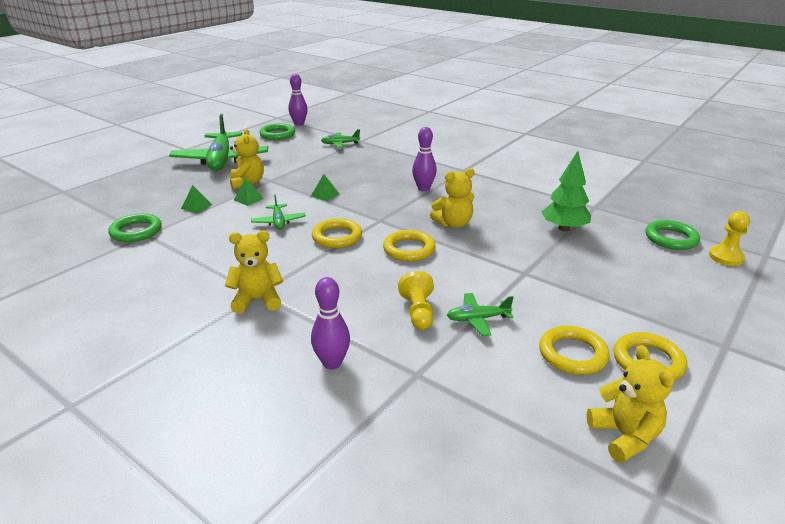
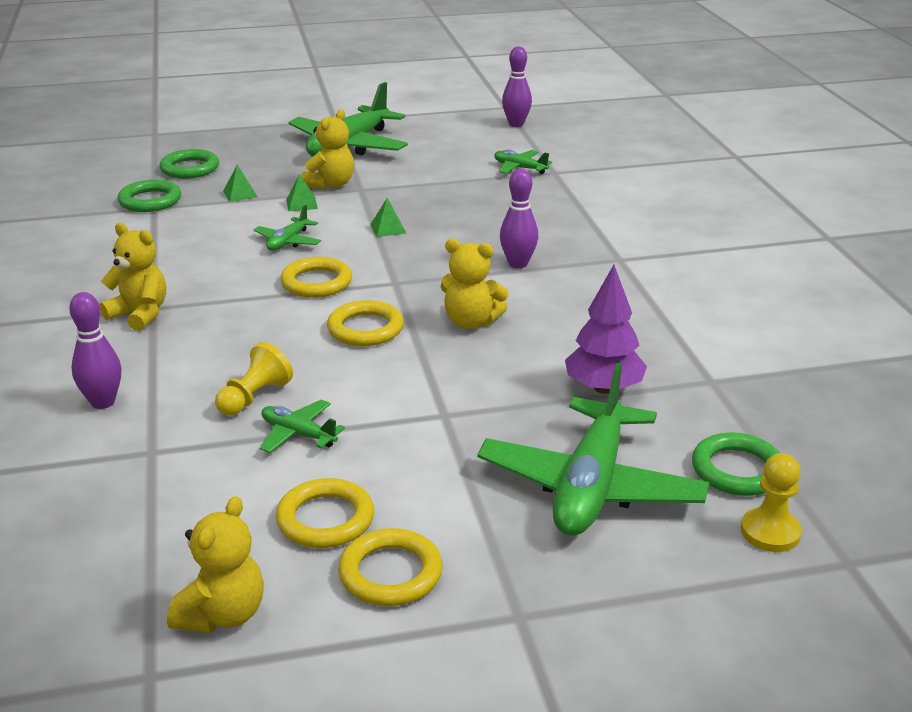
camera: 40 degrees right, 0 degrees up
(277, 134) = (465, 132): green ring -> green ring (190, 168)
(564, 228) = (603, 388): green tree -> purple tree
(640, 273) = (590, 486): none -> green plane

